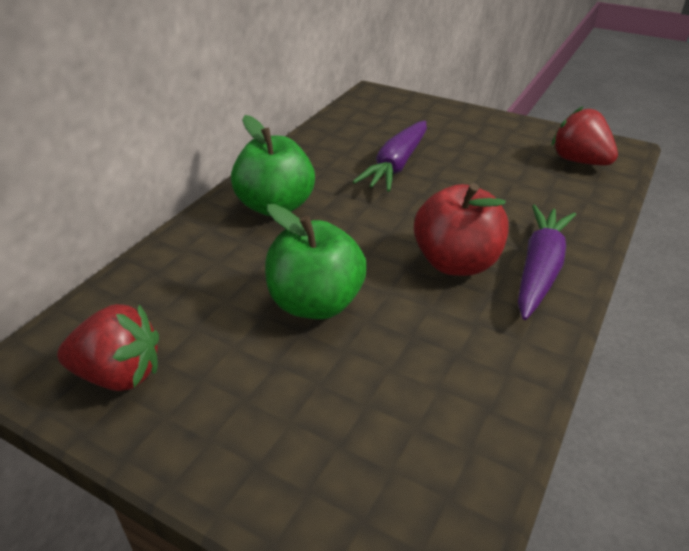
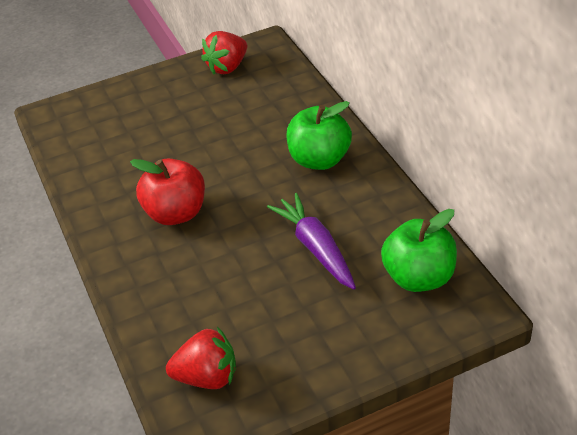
camera: 130 degrees right, 5 degrees up
(316, 303) = (206, 141): green apple -> green apple (419, 277)
(539, 269) = (129, 247): purple carrot -> none

